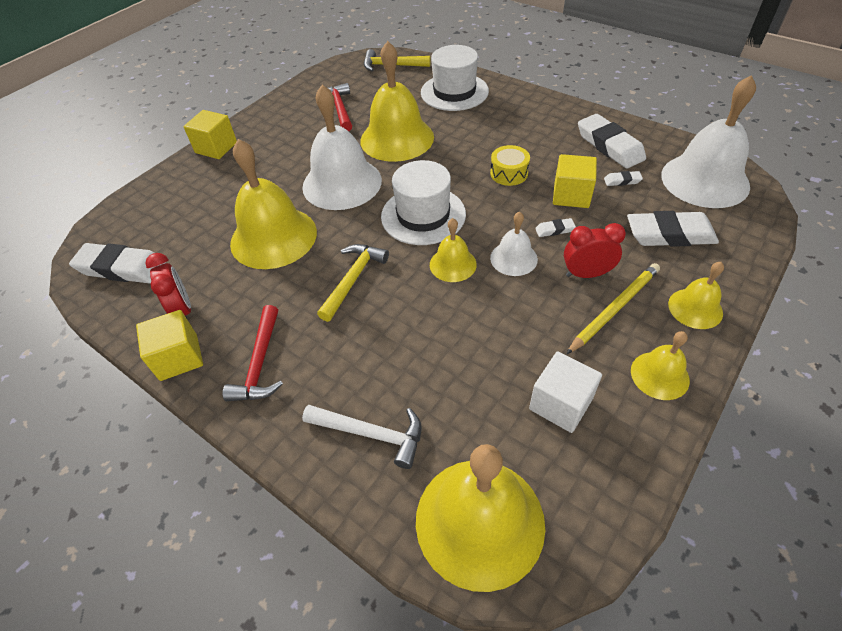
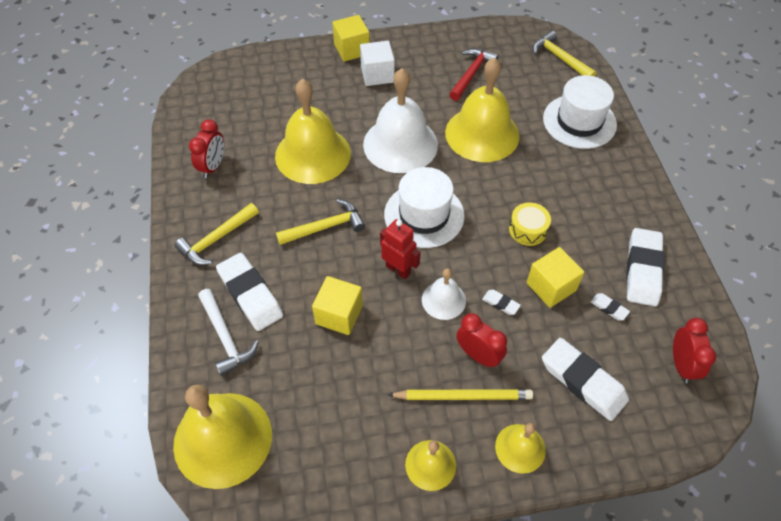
camera: 40 degrees right, 5 degrees up
(122, 268) = (209, 108): white eraser -> white eraser (250, 294)
(179, 357) = (181, 198): yellow cube -> yellow cube (339, 314)
(260, 363) = (217, 239): red hammer -> yellow hammer
(453, 264) = (398, 269): yellow bell -> red robot
(560, 404) = (346, 421): white cube -> white cube (377, 74)
(705, 180) = (681, 364): white bell -> red clock

